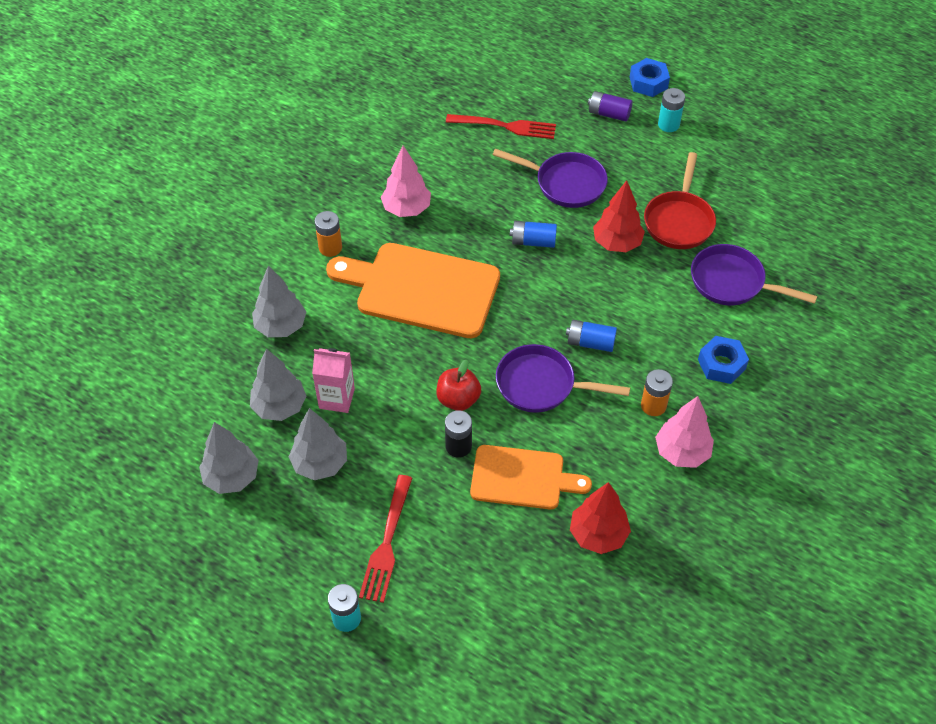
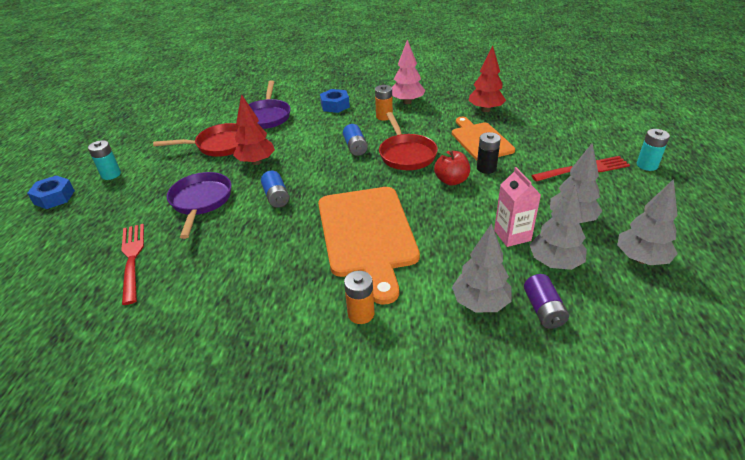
camera: 115 degrees left, 15 degrees down
(406, 209) = (277, 281): pink tree -> none
(541, 385) = (406, 154): purple pan -> red pan
(609, 114) = (102, 205): purple battery -> purple battery (543, 310)

